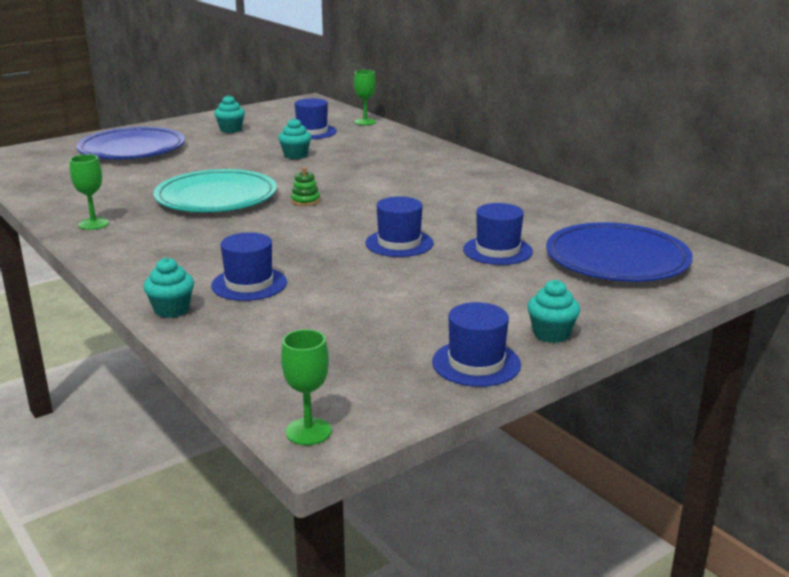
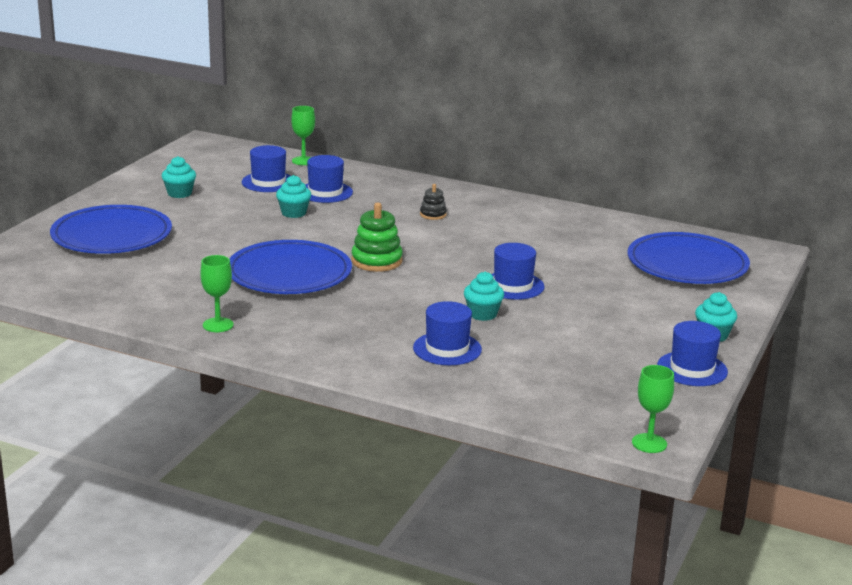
camera: 30 degrees left, 0 degrees up
(172, 310) = (420, 385): turquoise cupcake -> turquoise cupcake (482, 314)
(216, 197) = (289, 273): turquoise plate -> blue plate
(305, 201) = (376, 261): green stacking toy -> green stacking toy, size x1.76
(414, 174) = (433, 214): none -> black stacking toy
(497, 250) = (595, 276): blue hat -> blue hat (325, 192)

